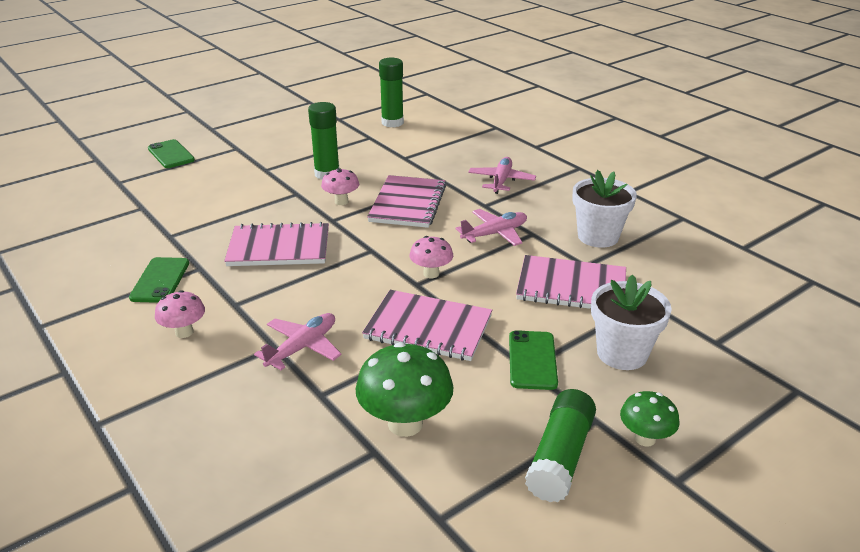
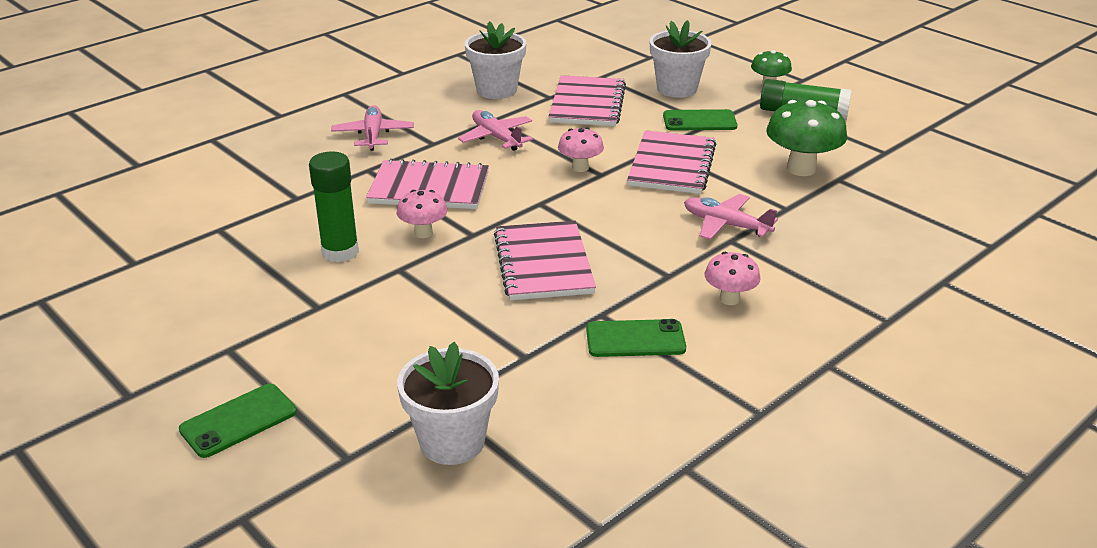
camera: 95 degrees left, 0 degrees up
(106, 210) = (452, 442): none -> white flower pot
(392, 123) = (168, 215): green glue stick -> none
(501, 181) = (373, 135): pink plane -> pink plane turned 75 degrees clockwise

